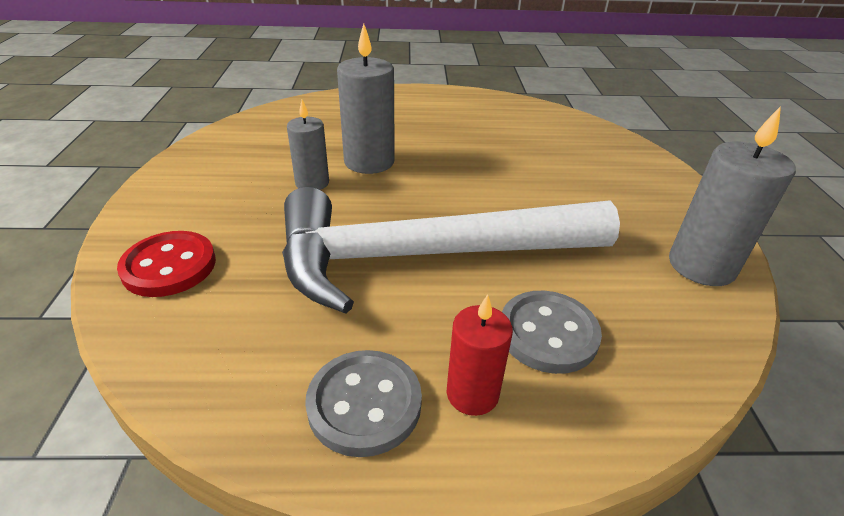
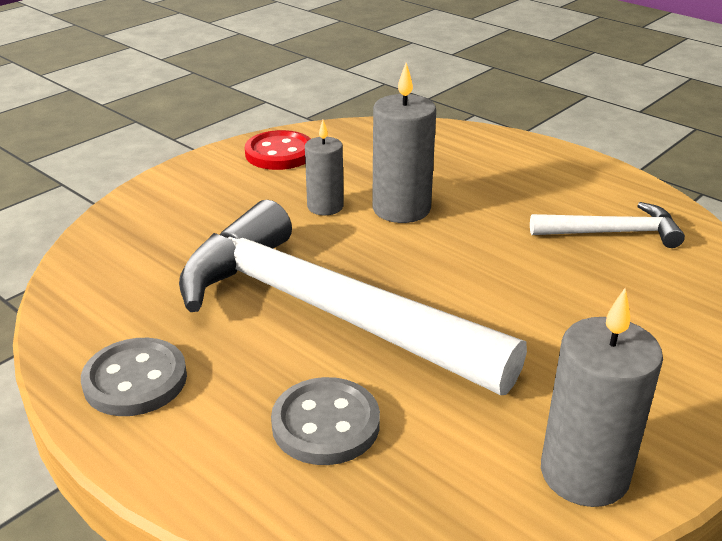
camera: 45 degrees right, 5 degrees down
(169, 266) = (147, 224): red button -> red button (279, 153)
(472, 393) = (206, 421): red candle -> none
(508, 126) = (612, 232): none -> white hammer

